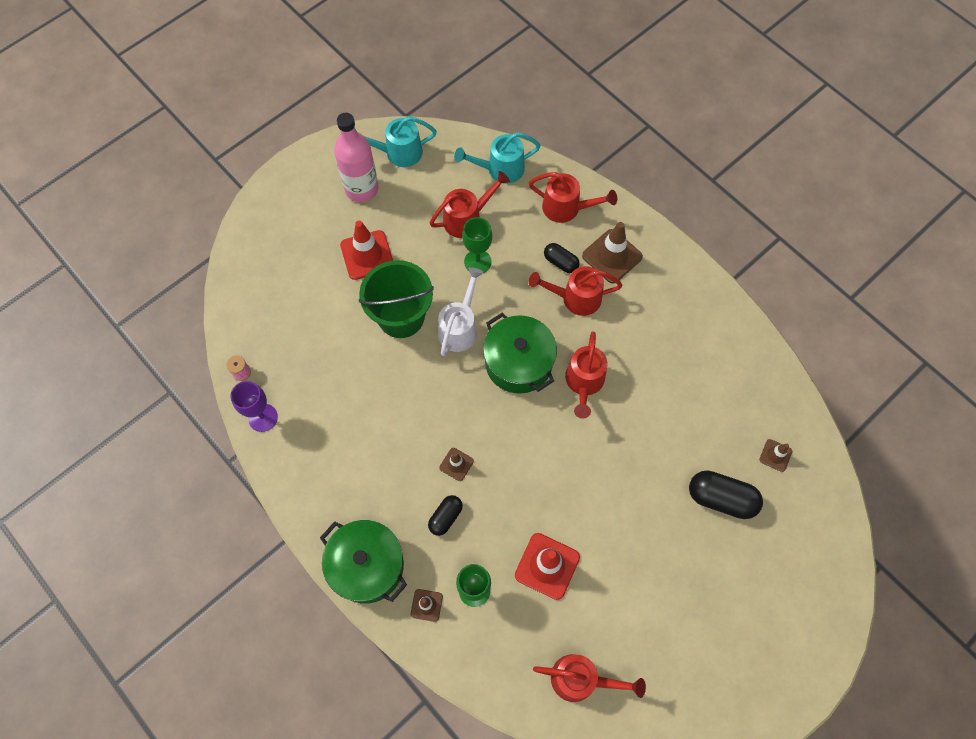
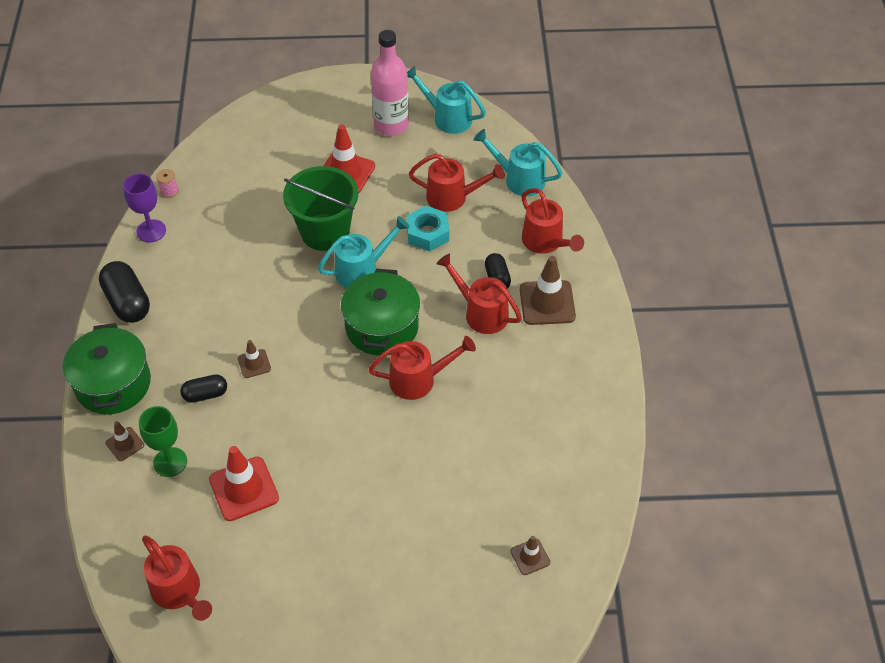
camera: 40 degrees right, 15 degrees down
(460, 327) = (363, 270): white watering can -> turquoise watering can
(477, 262) = (428, 233): green goblet -> turquoise nut
(584, 383) = (419, 379): red watering can -> red watering can turned 150 degrees counterclockwise
(721, 498) = (443, 552): black capsule -> black capsule (127, 302)

